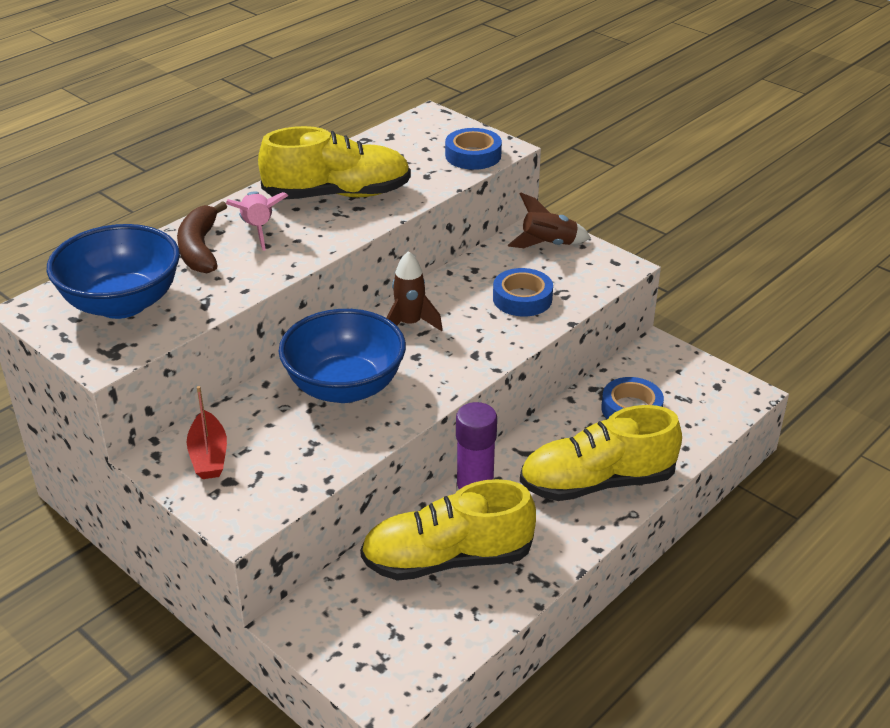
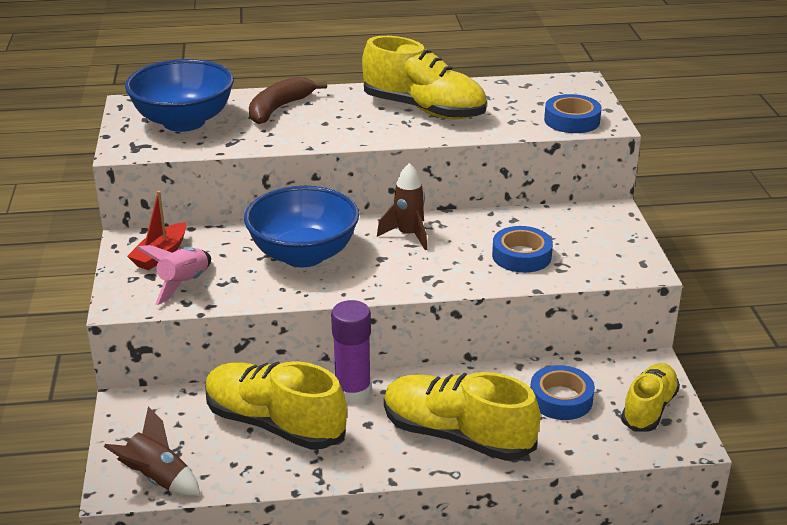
camera: 40 degrees right, 5 degrees down
(258, 229) = (334, 111): pink rocket -> pink rocket (183, 284)
(548, 245) = (602, 227): brown rocket -> brown rocket (157, 479)
(696, 383) = (649, 408): none -> yellow shoe

